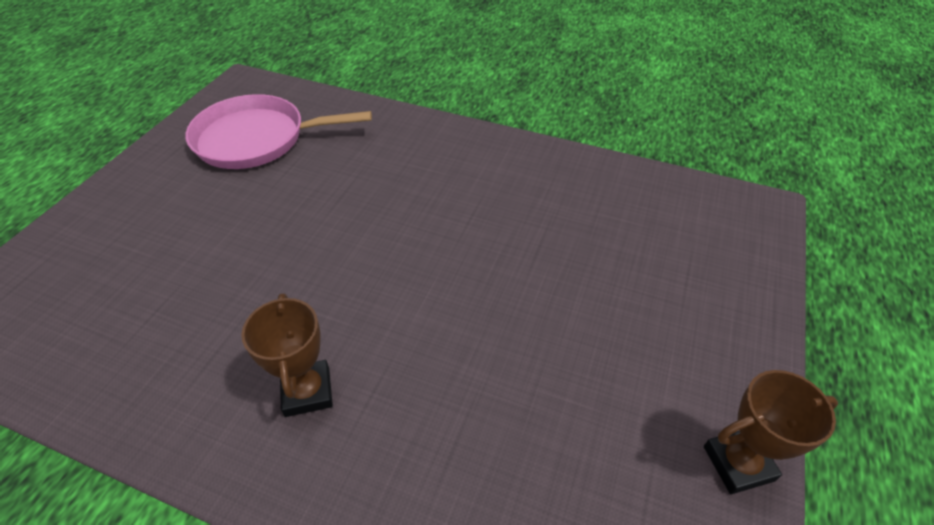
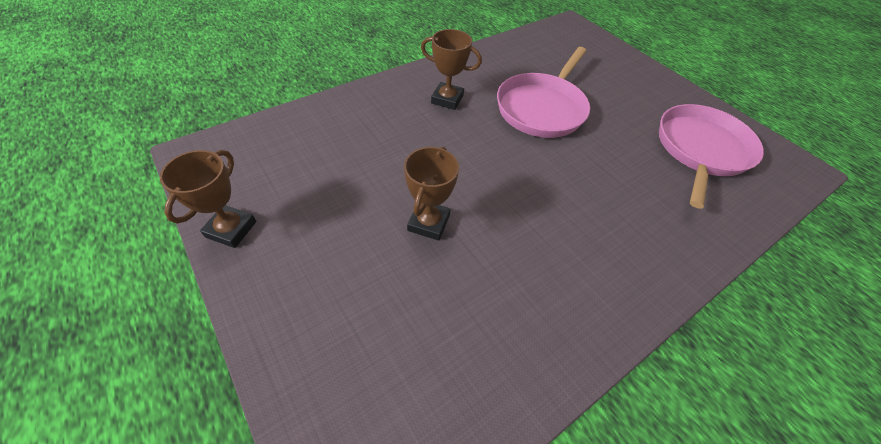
camera: 120 degrees right, 5 degrees up
(258, 277) = (542, 108): none -> pink pan
(541, 288) = (429, 223): none -> brown trophy

